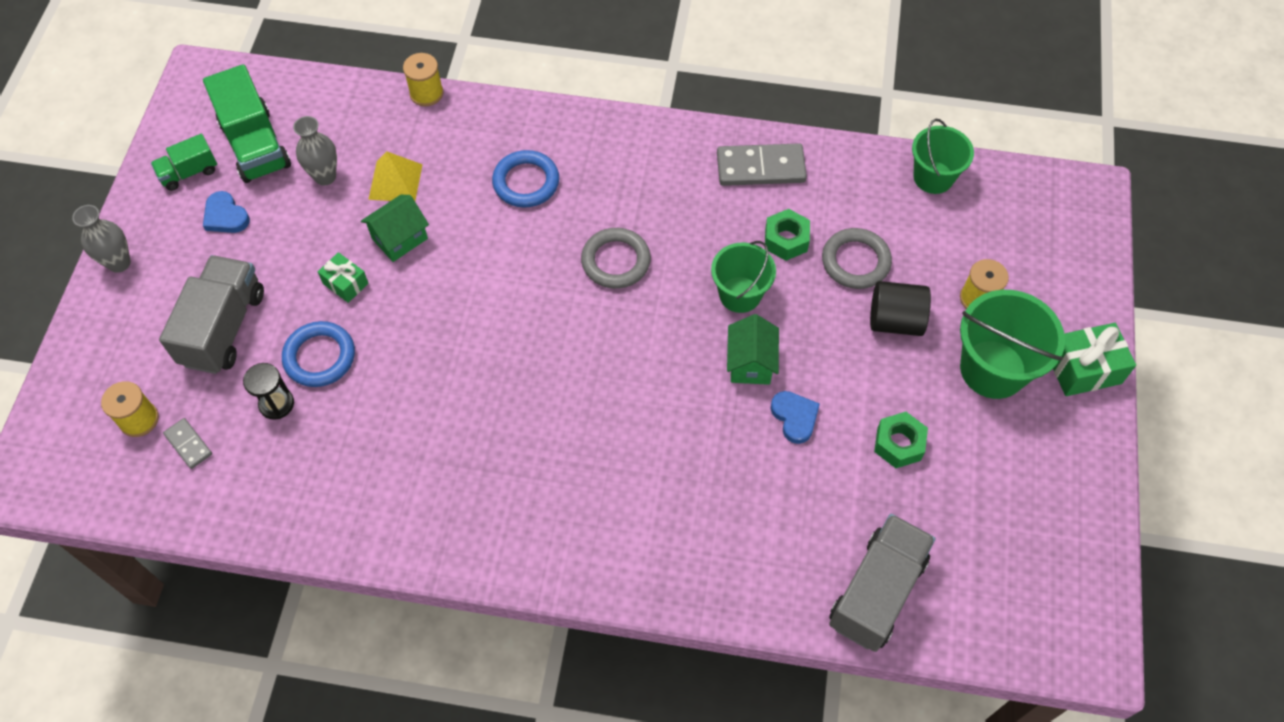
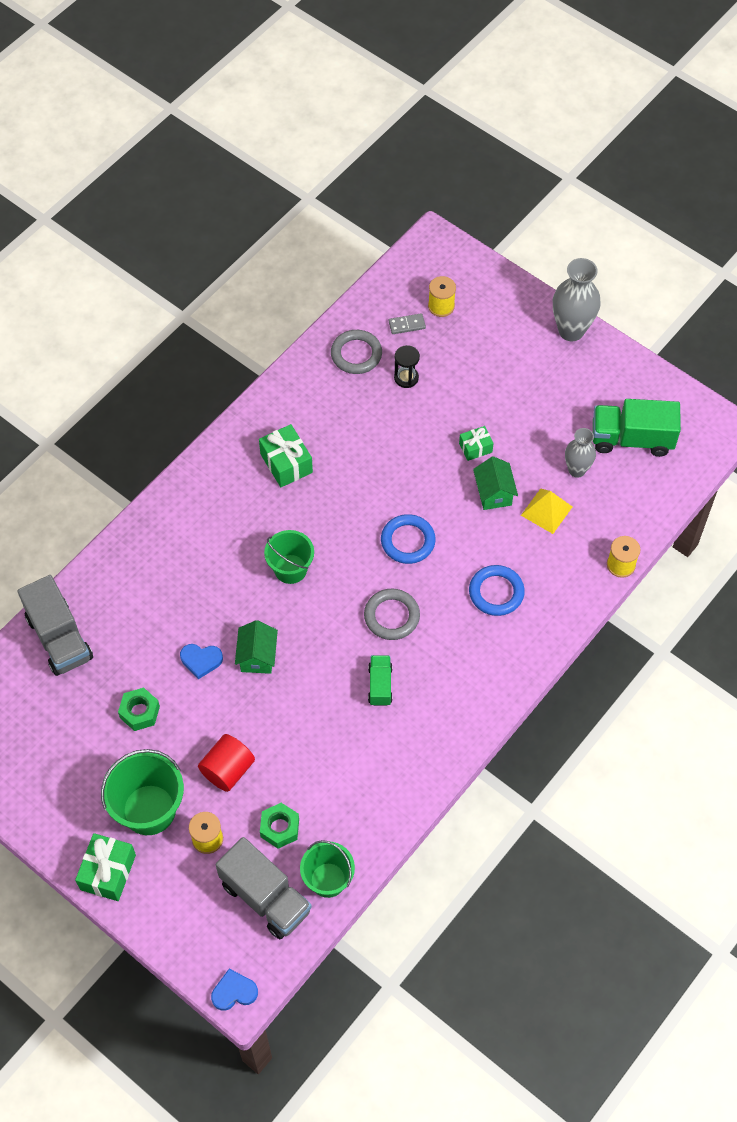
camera: 120 degrees right, 0 degrees up
(119, 263) = (571, 330): grey vase -> grey vase, size x1.60
(189, 172) = (628, 392): green truck -> green truck (380, 685)
(223, 328) = (482, 369): grey truck -> grey truck (265, 897)
(225, 216) = (576, 400): blue heart -> blue heart (234, 992)
(319, 357) = (426, 412): blue ring -> blue ring (408, 541)
(478, 472) = (286, 463): none -> green gift
(740, 294) = (314, 680): green bucket -> green bucket (290, 569)
(750, 363) = (257, 656): green house -> green house turned 60 degrees clockwise
(760, 167) = (413, 758): grey domino -> none
(786, 240) = (339, 738): green nut -> green nut (280, 828)
(855, 261) = (291, 774): grey ring -> grey ring (356, 354)
(895, 321) = (227, 770): black cylinder -> red cylinder

